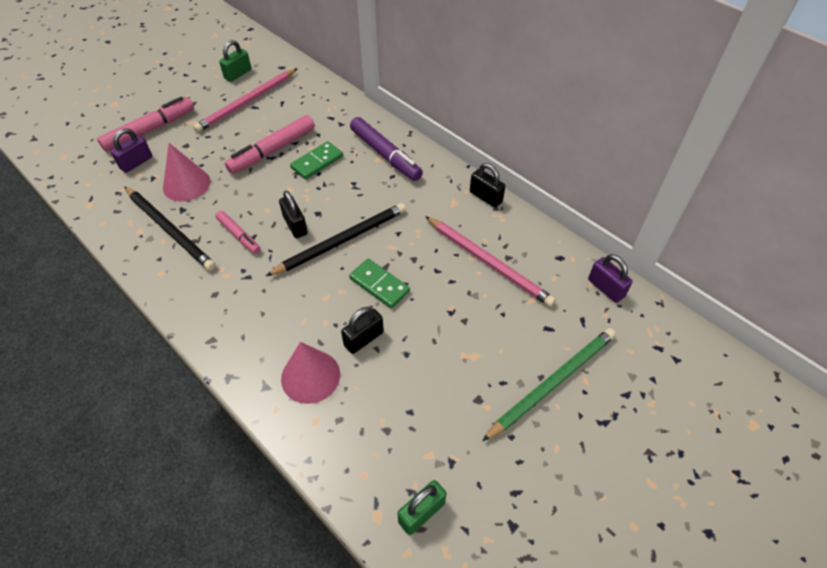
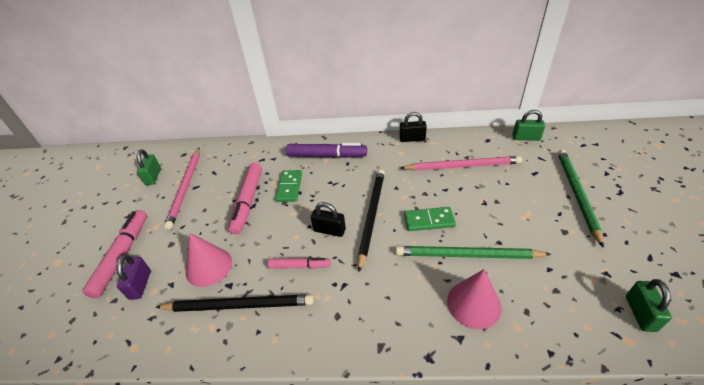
camera: 40 degrees left, 10 degrees down
(363, 339) = (467, 255): black padlock -> green pencil
(606, 288) = (526, 138): purple padlock -> green padlock

